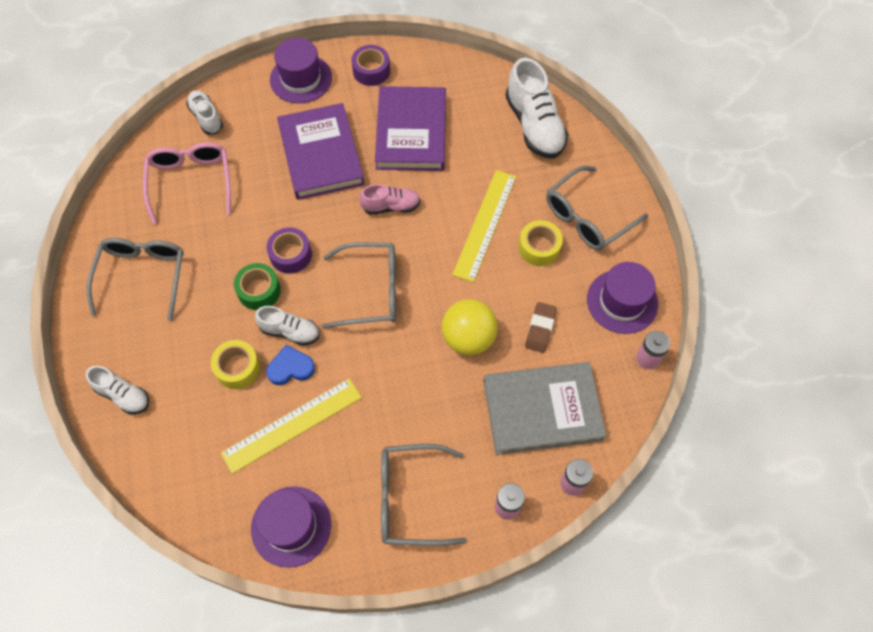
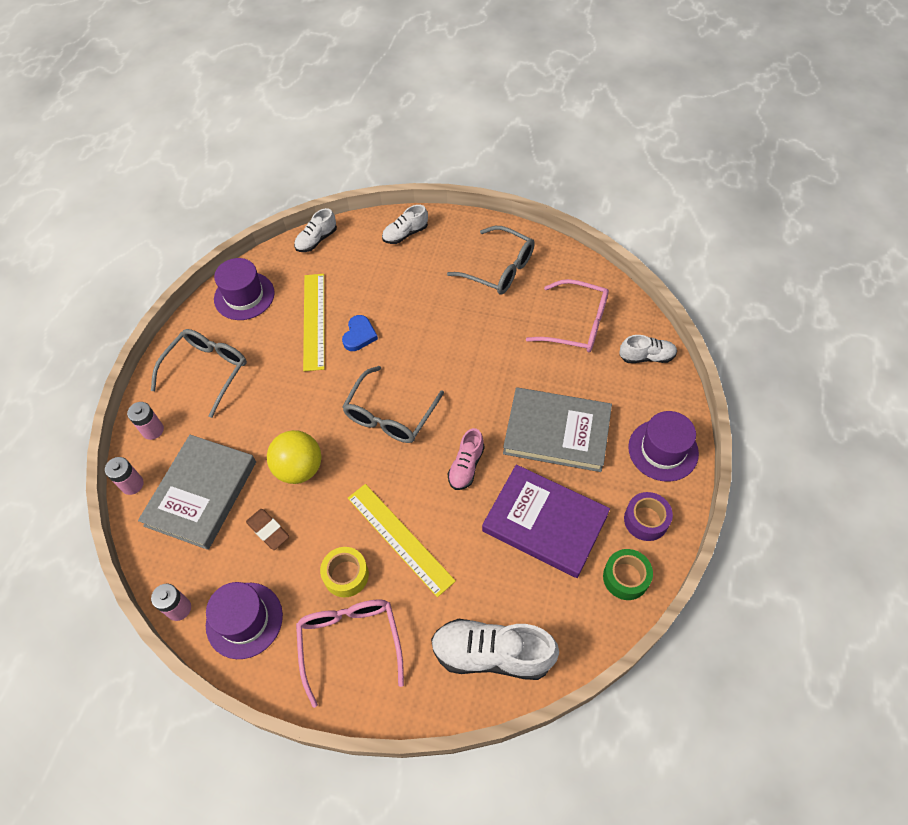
camera: 120 degrees right, 5 degrees down
(237, 368) = (381, 303): yellow tape -> none
(259, 291) = (440, 337): green tape -> green tape (625, 577)
(290, 255) = (460, 370): purple tape -> none
(290, 331) = (390, 345): white shoe -> white shoe (316, 240)
(320, 154) = (557, 432): purple book -> grey book
(587, 217) = (350, 642): grey glasses -> pink glasses

